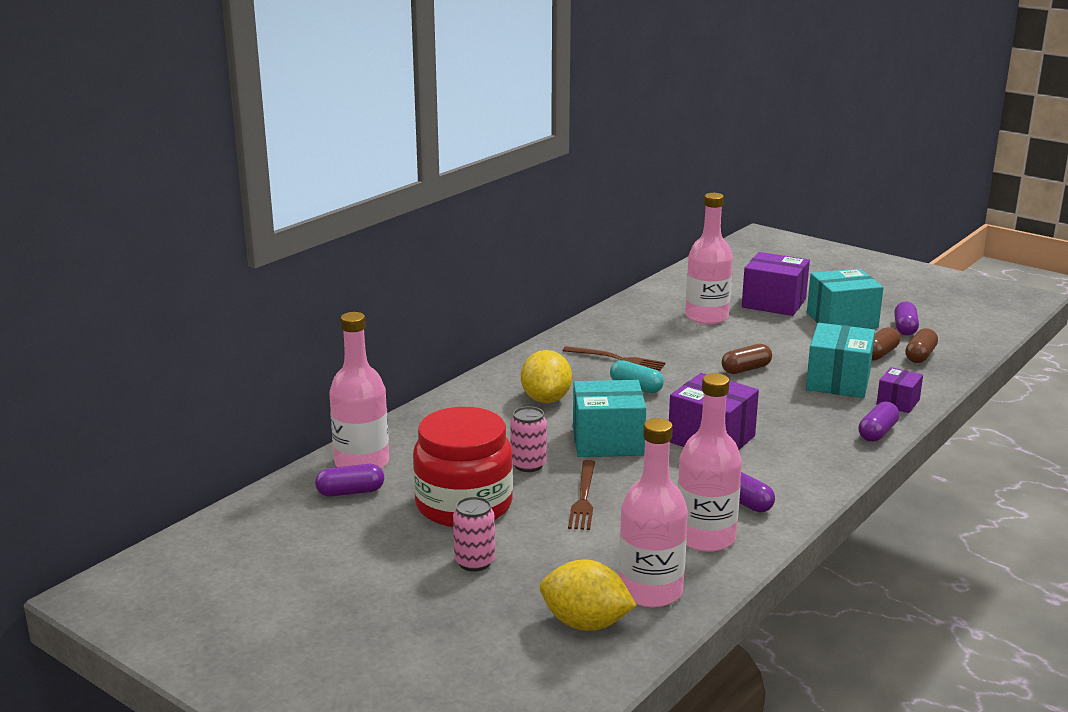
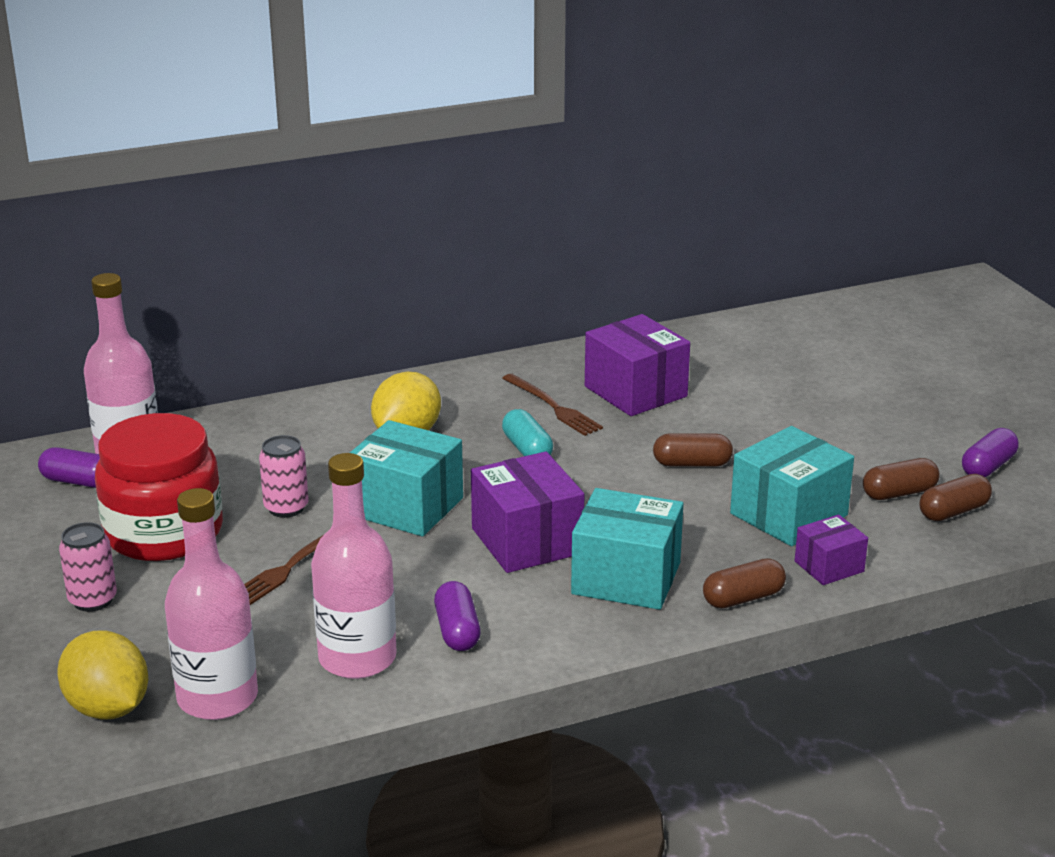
camera: 30 degrees right, 5 degrees up
(706, 317) = (738, 380): pink bottle -> none
(774, 303) = (853, 383): purple box -> purple box (635, 391)
(842, 320) = (914, 432): turquoise box -> turquoise box (626, 578)
(877, 433) = (743, 598): purple capsule -> brown capsule

